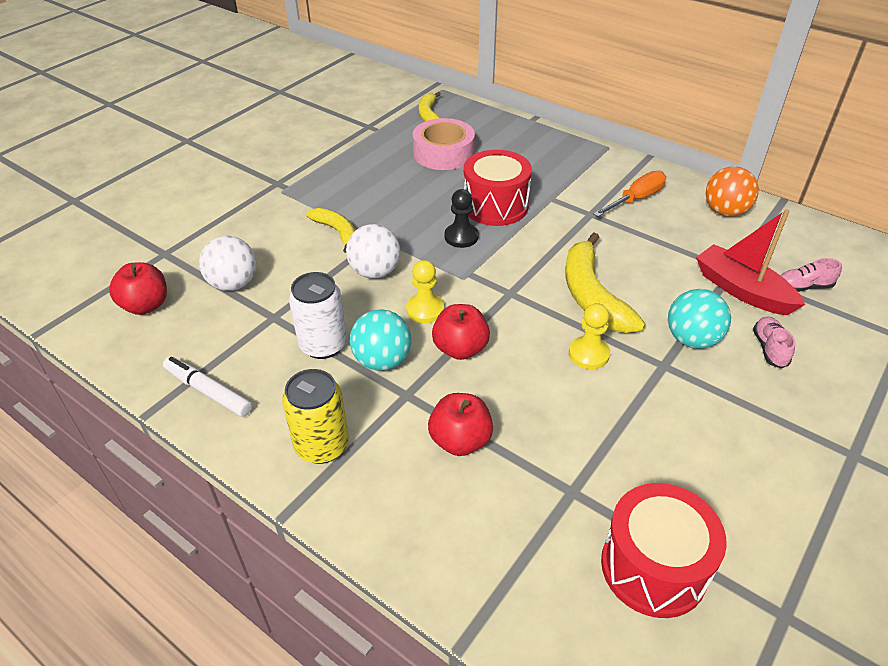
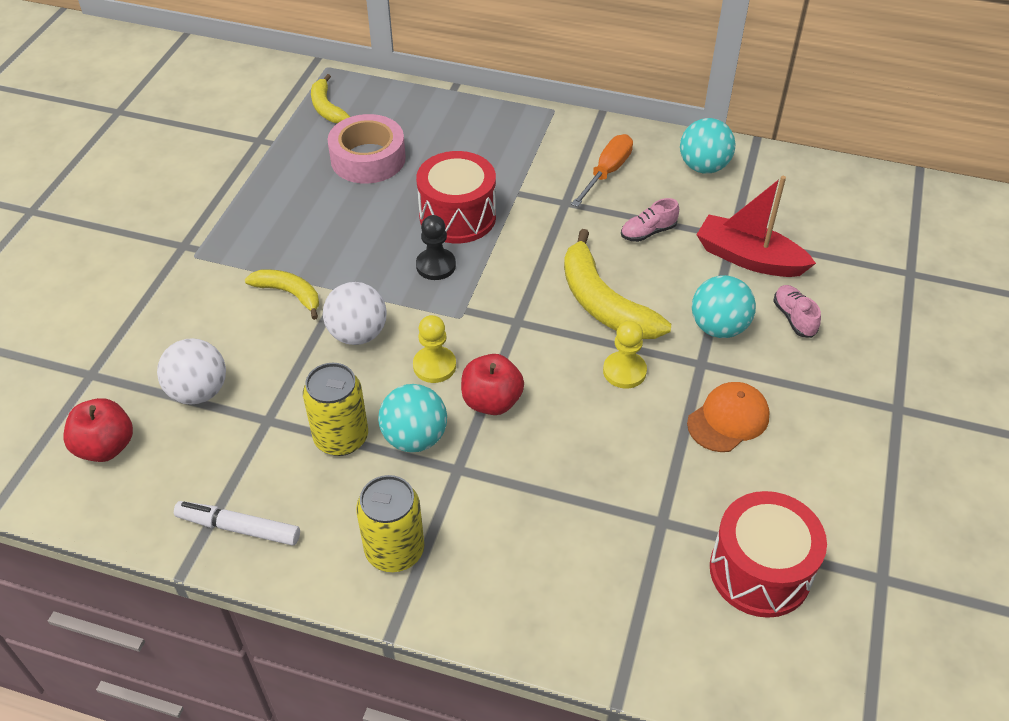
camera: 20 degrees left, 5 degrees up
(323, 345) = (341, 438): white can -> yellow can
(460, 441) = (534, 502): red apple -> none
(672, 419) = (728, 419): none -> orange cap
(725, 211) = (703, 167): orange ball -> turquoise ball
(803, 287) = (805, 239): pink shoe -> pink shoe (648, 232)

